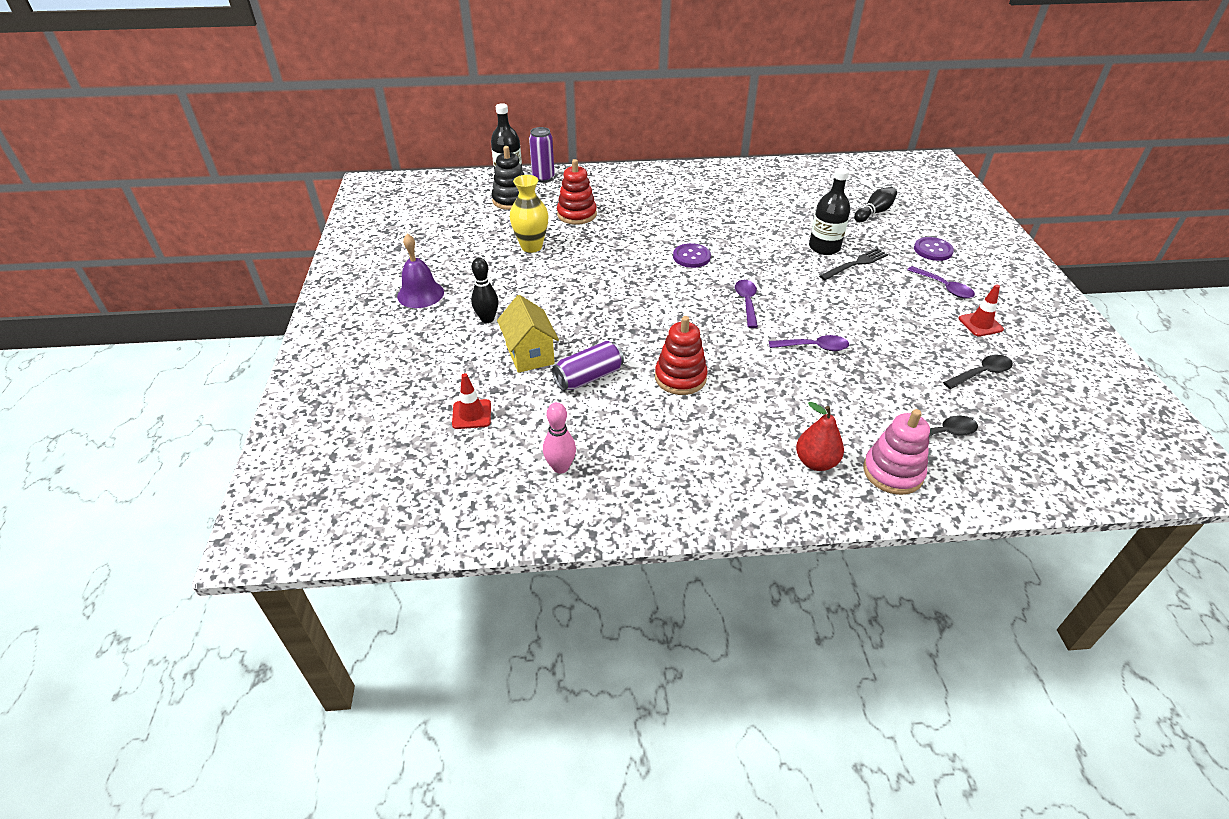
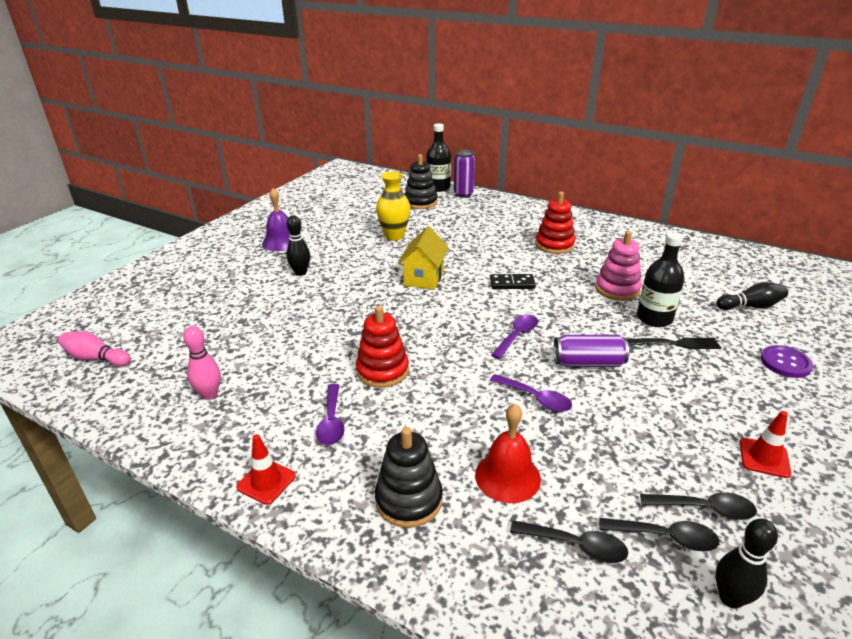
camera: 35 degrees right, 10 degrees down
(394, 492) = (96, 358): none -> pink bowling pin
(471, 414) = (206, 330): red traffic cone -> red traffic cone (266, 481)
(530, 354) = (296, 307): yellow house -> yellow house (424, 278)
(577, 214) = (456, 225): red stacking toy -> red stacking toy (554, 245)
(588, 377) = (314, 340): purple can -> purple can (588, 363)
(691, 257) = (512, 283): purple button -> black domino
(816, 462) = (409, 500): red pear -> black stacking toy
(857, 412) = (507, 476): none -> red bell
(893, 472) = (474, 553): pink stacking toy -> pink stacking toy (617, 289)
(944, 287) = (757, 403): purple spoon -> purple spoon (331, 422)
(979, 402) = (665, 537): none -> black spoon
(1039, 419) = (730, 598): none -> black bowling pin

